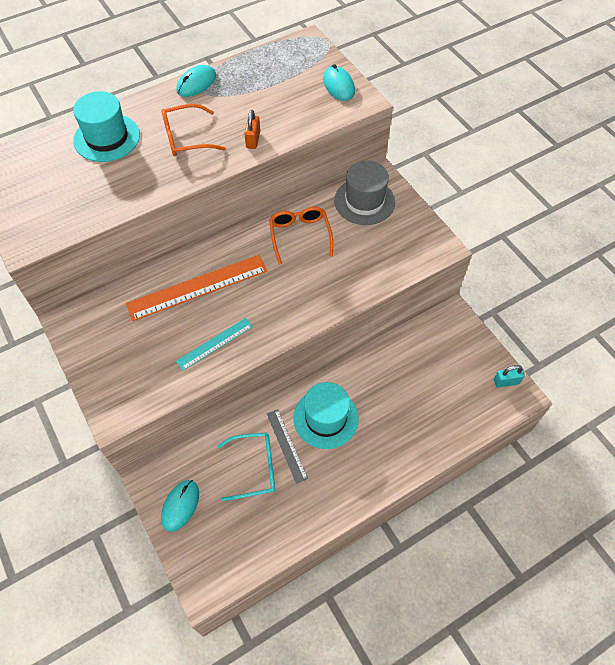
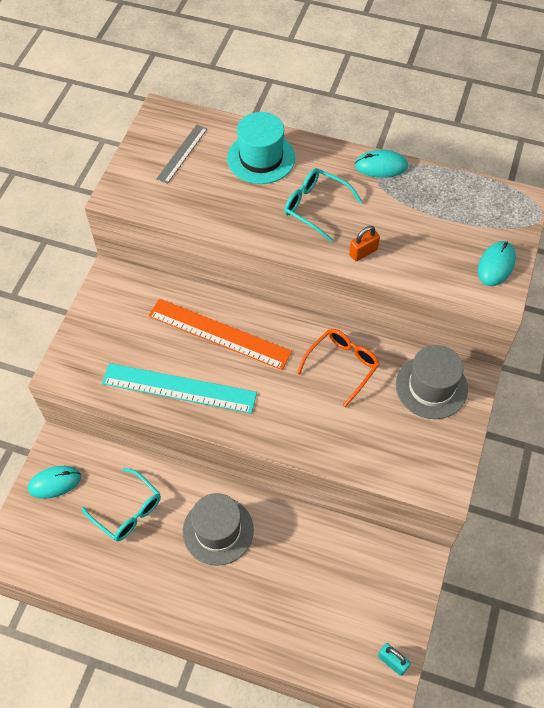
camera: 50 degrees right, 0 degrees up
(186, 138) = (315, 207): orange glasses -> turquoise glasses
(215, 343) = (179, 388): turquoise ruler -> turquoise ruler, size x1.79
(286, 445) = (167, 519): grey ruler -> grey ruler (182, 153)
(325, 418) = (218, 530): turquoise hat -> grey hat

